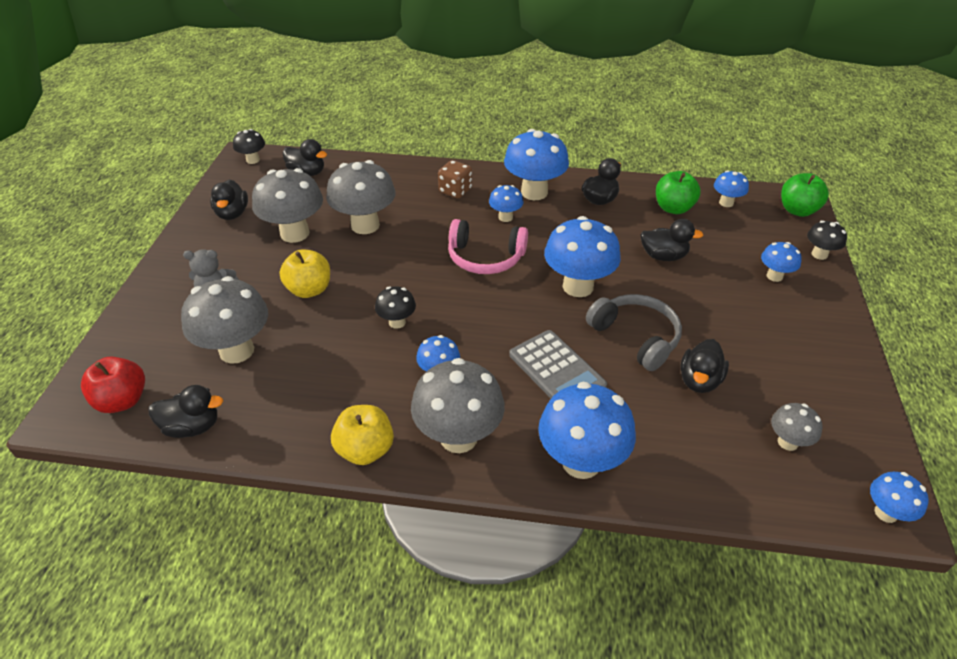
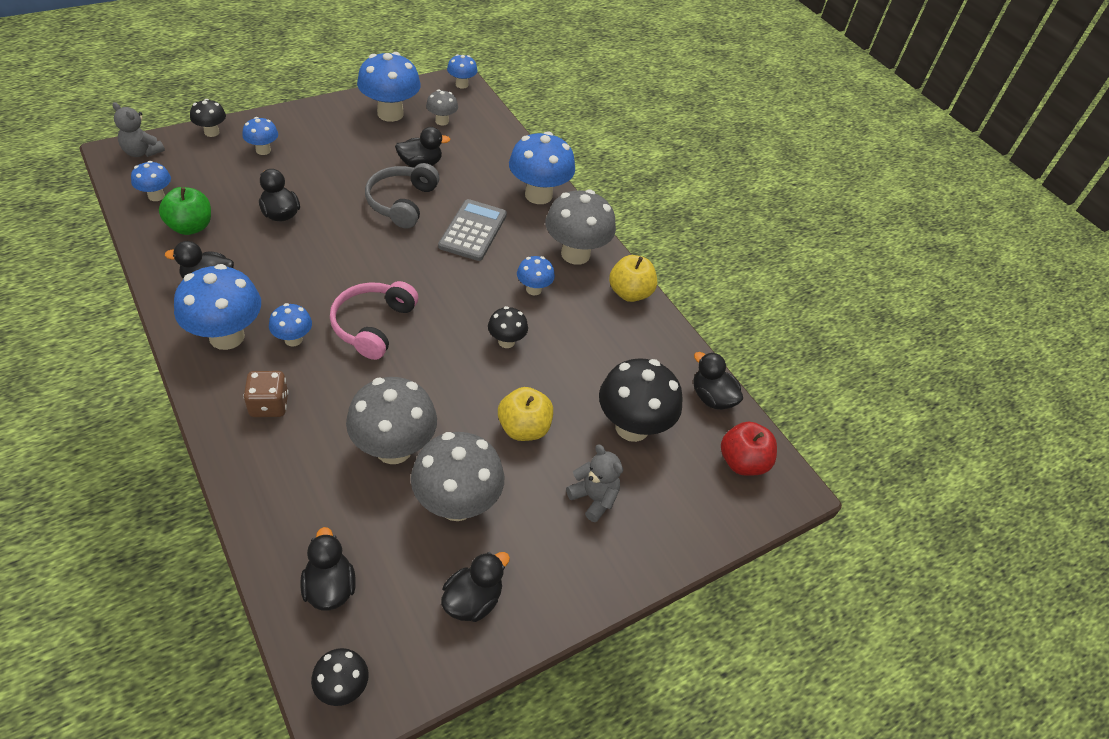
camera: 135 degrees left, 5 degrees up
(236, 350) = (632, 427): grey mushroom -> black mushroom
(485, 257) = (373, 325): pink headphones -> pink headphones turned 135 degrees counterclockwise
(578, 286) = (366, 251): blue mushroom -> blue mushroom (390, 113)
(797, 210) = (142, 152): green apple -> grey teddy bear

